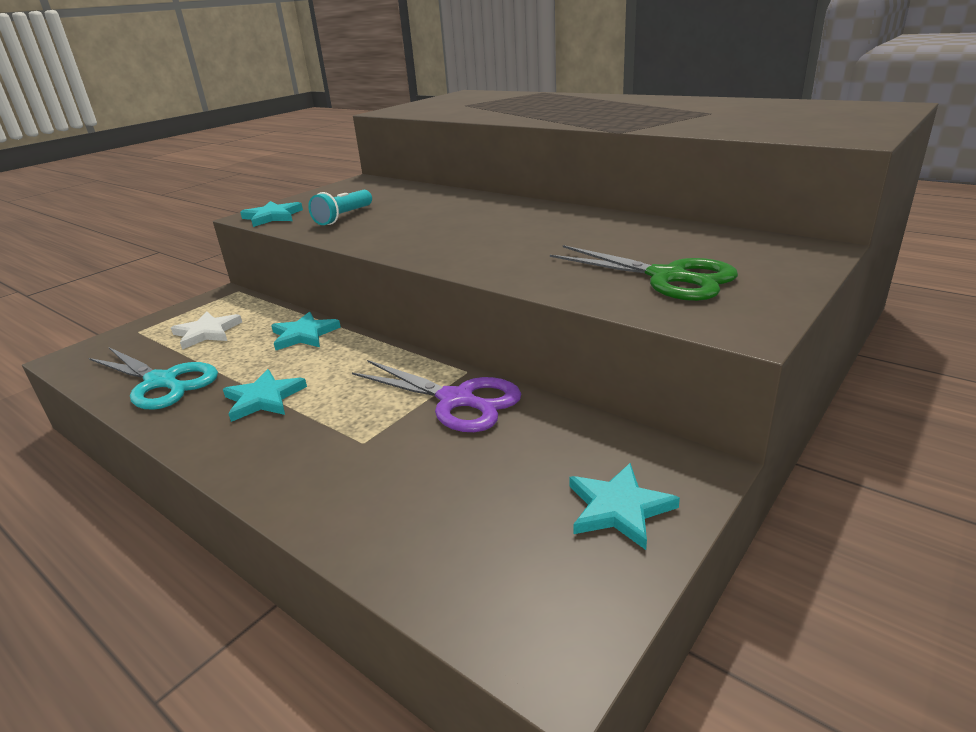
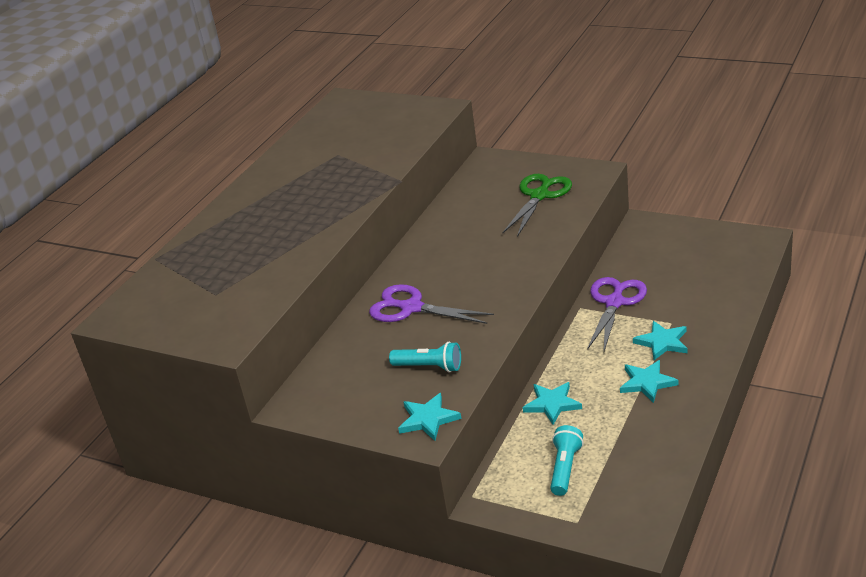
camera: 100 degrees left, 5 degrees up
(161, 382) = (649, 449): turquoise scissors -> none
(207, 332) = (565, 468): white star -> turquoise flashlight
(450, 211) = (411, 308): none -> purple scissors
(619, 508) = (679, 237): turquoise star -> turquoise star (662, 342)

